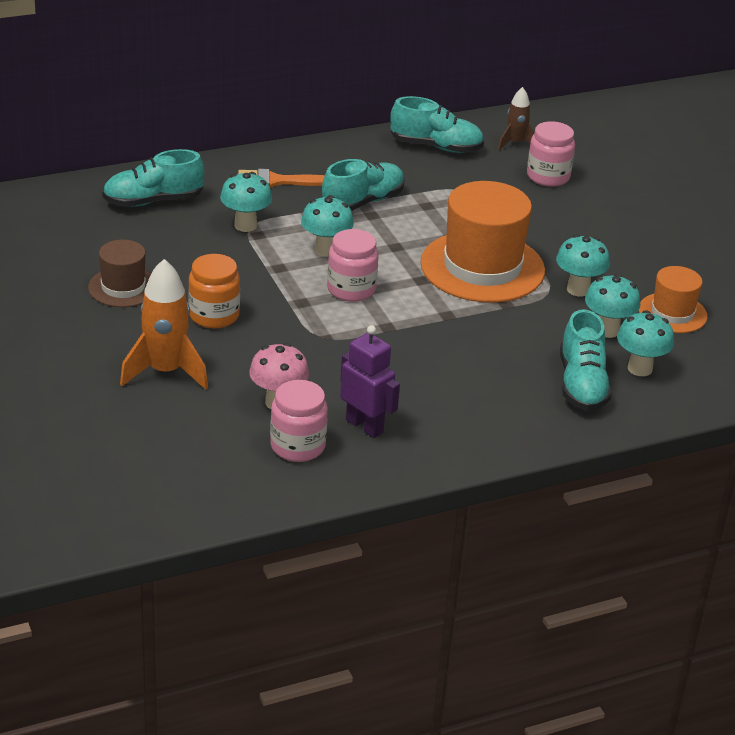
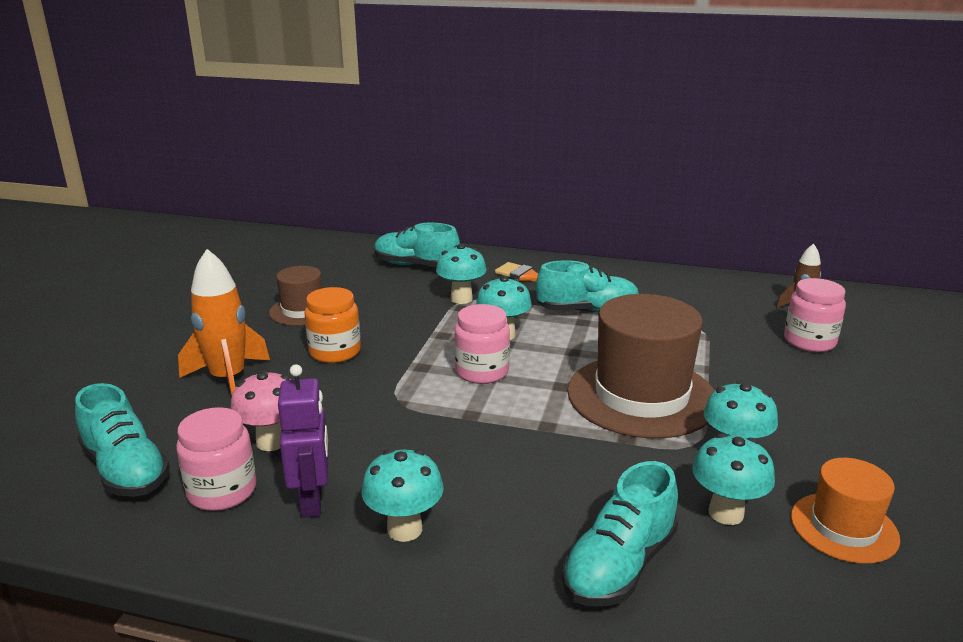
camera: 40 degrees right, 10 degrees down
(436, 147) = (711, 290): turquoise shoe -> turquoise shoe (126, 470)
(482, 267) = (641, 396): orange hat -> brown hat
(640, 368) = (725, 580): turquoise mushroom -> turquoise mushroom (404, 529)

